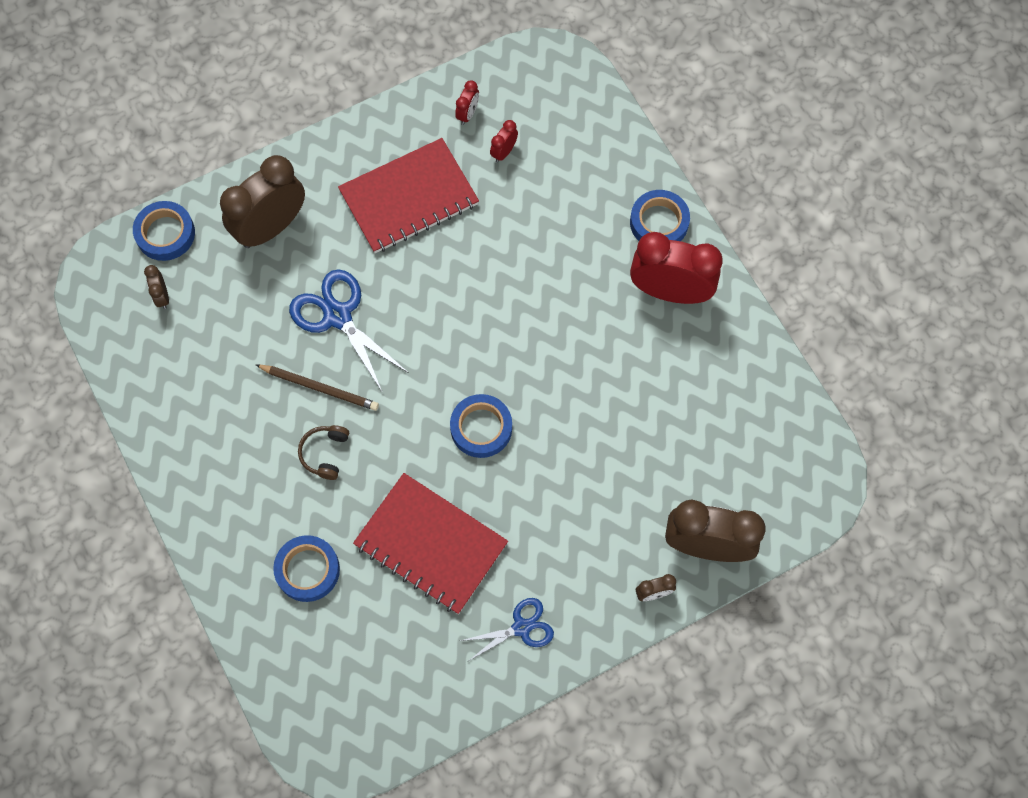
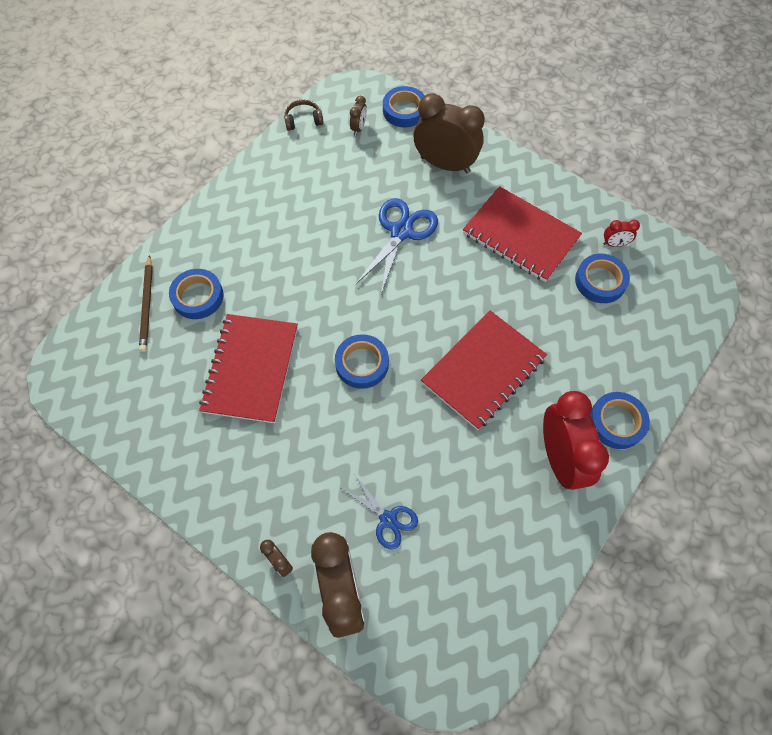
camera: 65 degrees right, 5 degrees down
(162, 296) = (359, 128): brown clock -> brown clock turned 150 degrees clockwise
(319, 388) = (340, 244): brown pencil -> brown pencil (147, 305)
(325, 453) = (291, 269): brown headphones -> brown headphones (303, 120)
(504, 152) = (600, 281): red clock -> blue tape
(521, 628) = (208, 465): blue scissors -> blue scissors (388, 519)
(547, 314) = (483, 370): none -> red notebook

